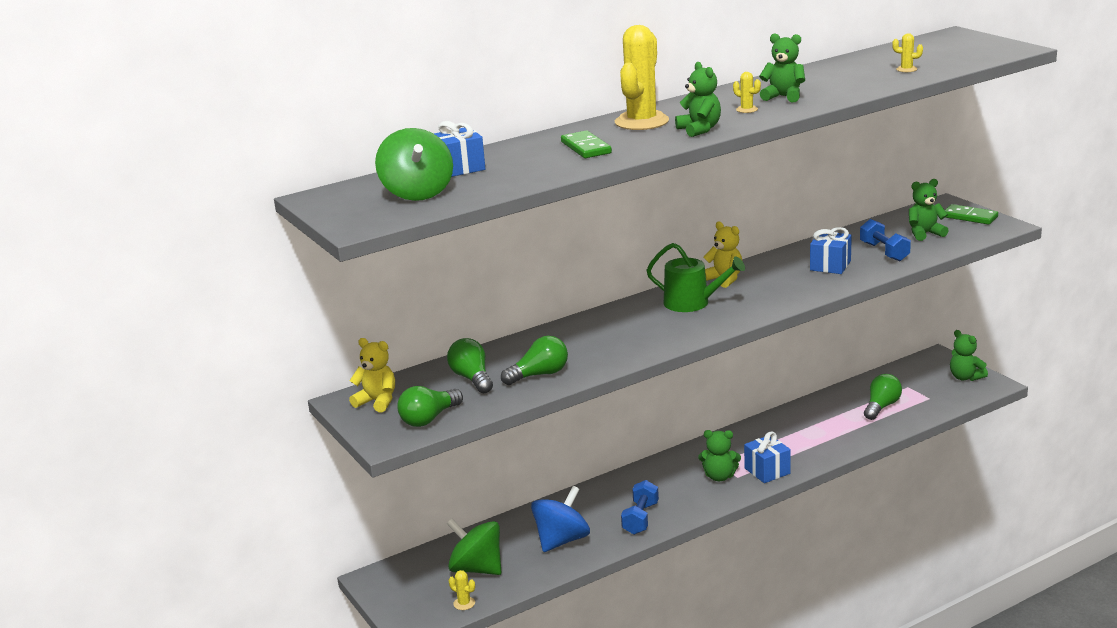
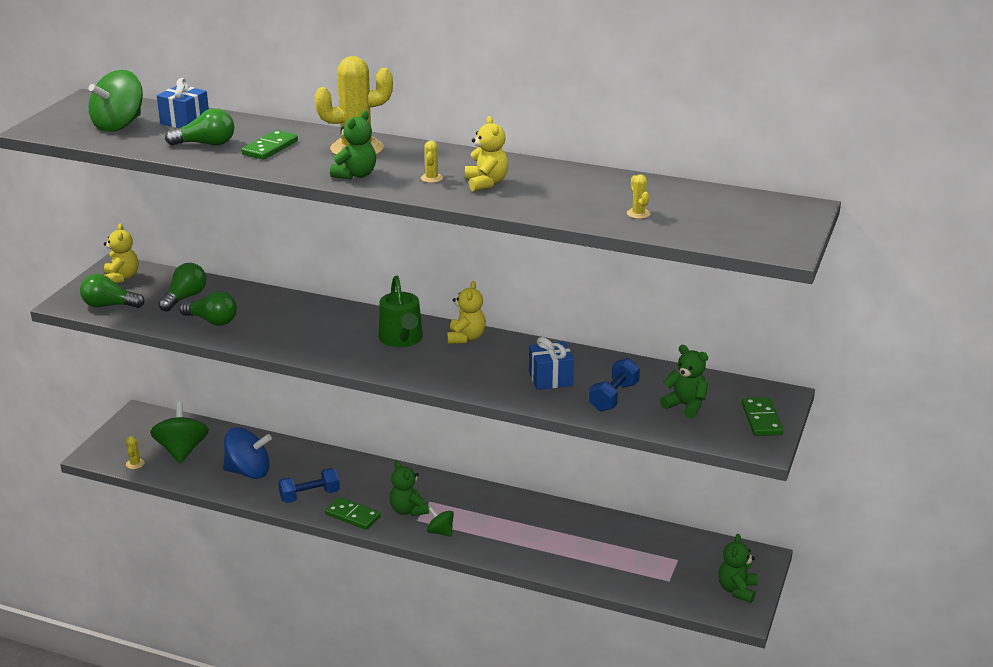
camera: 50 degrees right, 5 degrees up
(696, 505) = (352, 515): none -> green domino
(767, 471) = (440, 532): blue gift -> green spinning top
(783, 97) = (486, 183): green teddy bear -> yellow teddy bear
(881, 407) = (620, 556): green light bulb -> green light bulb (206, 144)

